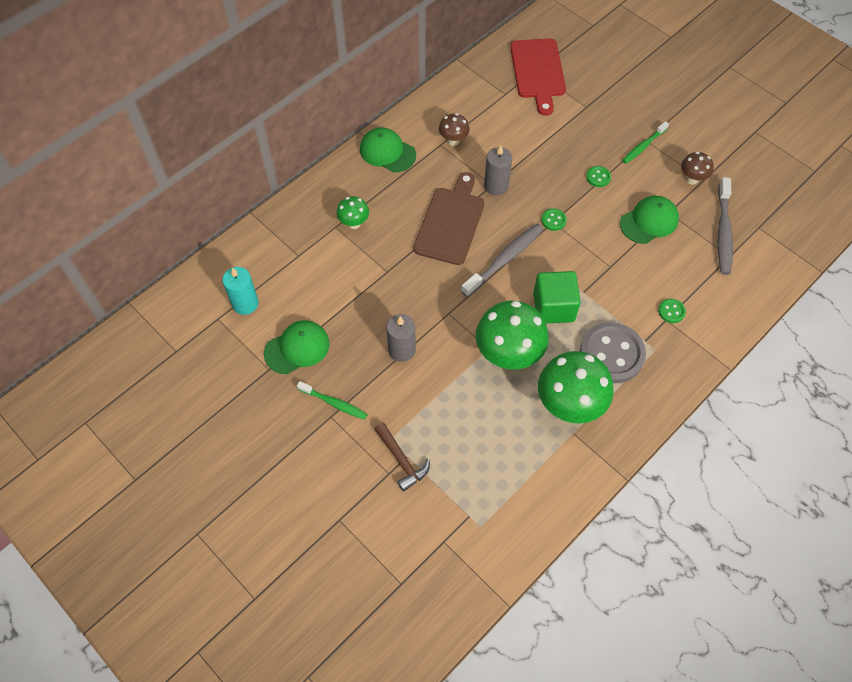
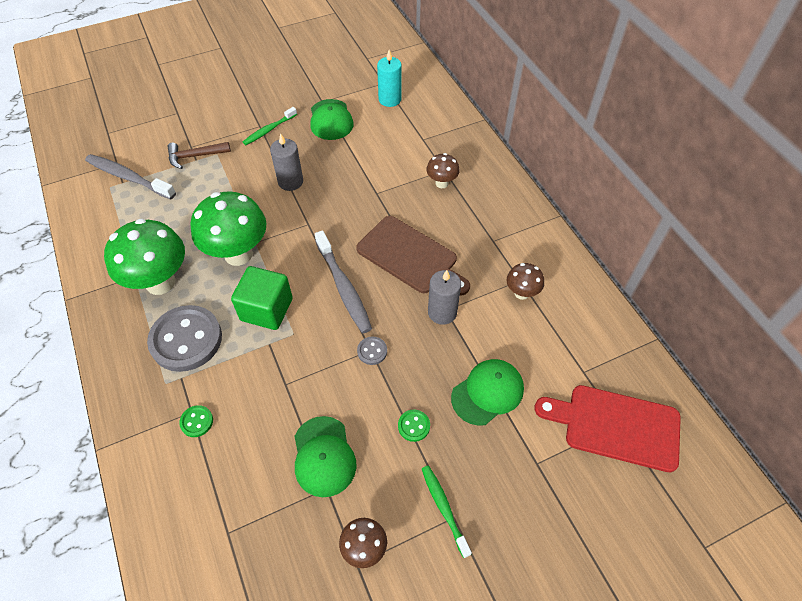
camera: 110 degrees right, 5 degrees down
(354, 223) = (441, 183): green mushroom -> brown mushroom
(387, 152) = (523, 231): green cap -> green cap (487, 392)
(553, 220) = (372, 351): green button -> grey button
(723, 231) = (265, 545): grey toothbrush -> grey toothbrush (129, 177)

